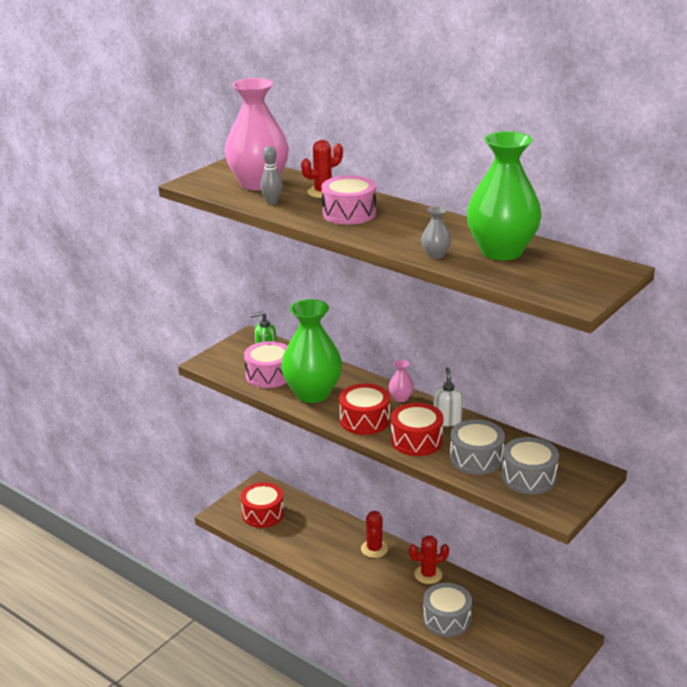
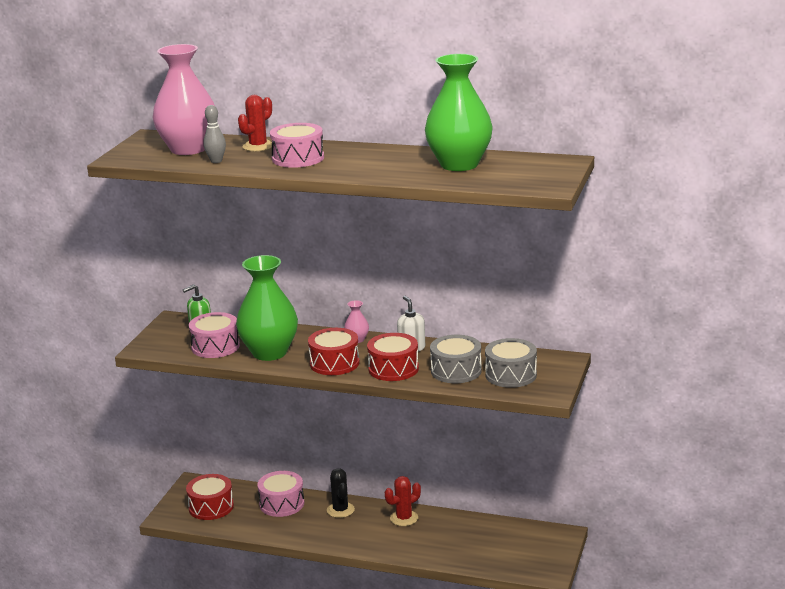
camera: 20 degrees left, 5 degrees down
(325, 527) = (282, 504): none -> pink drum
(374, 549) = (340, 510): red cactus -> black cactus
(435, 255) = (404, 176): grey vase -> none
(446, 619) = (440, 549): grey drum -> none

